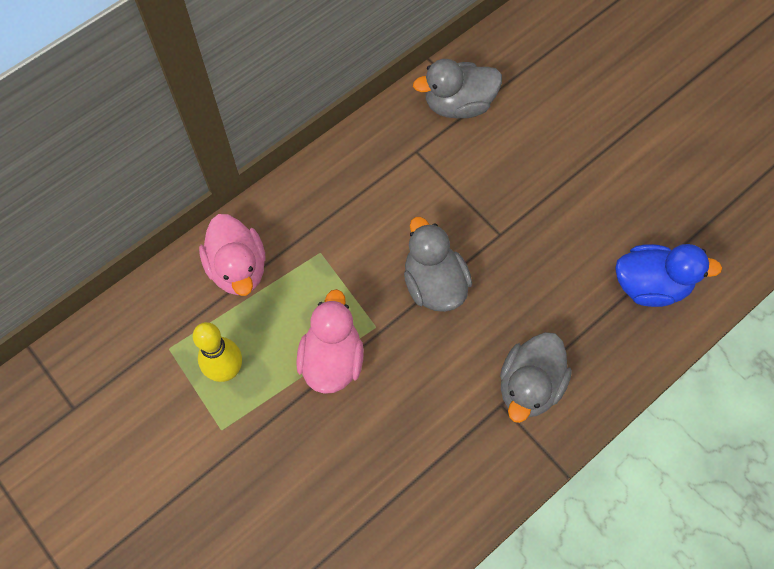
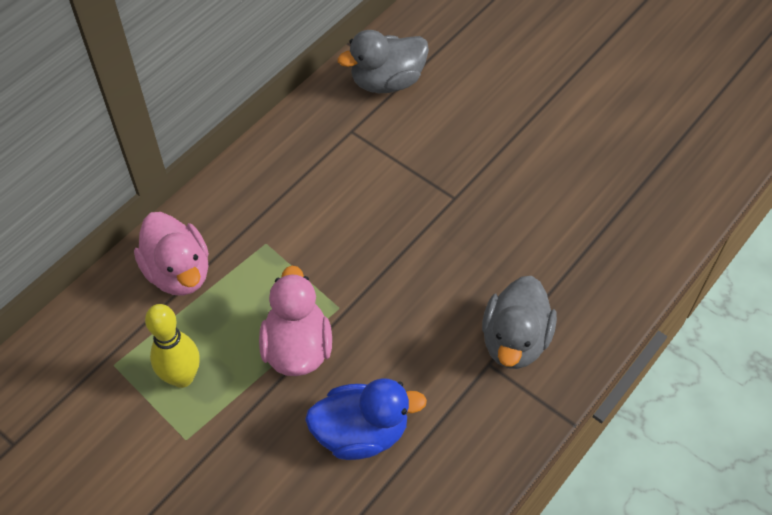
camera: 10 degrees left, 10 degrees down
(434, 284) = (394, 256): grey duck -> none
(650, 285) = (619, 224): blue duck -> blue duck (361, 432)

